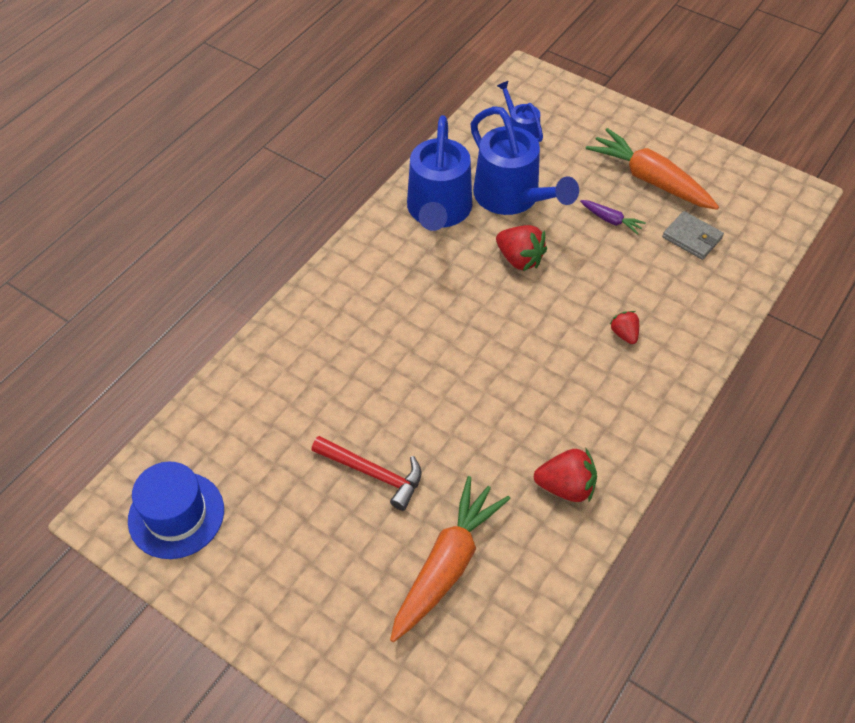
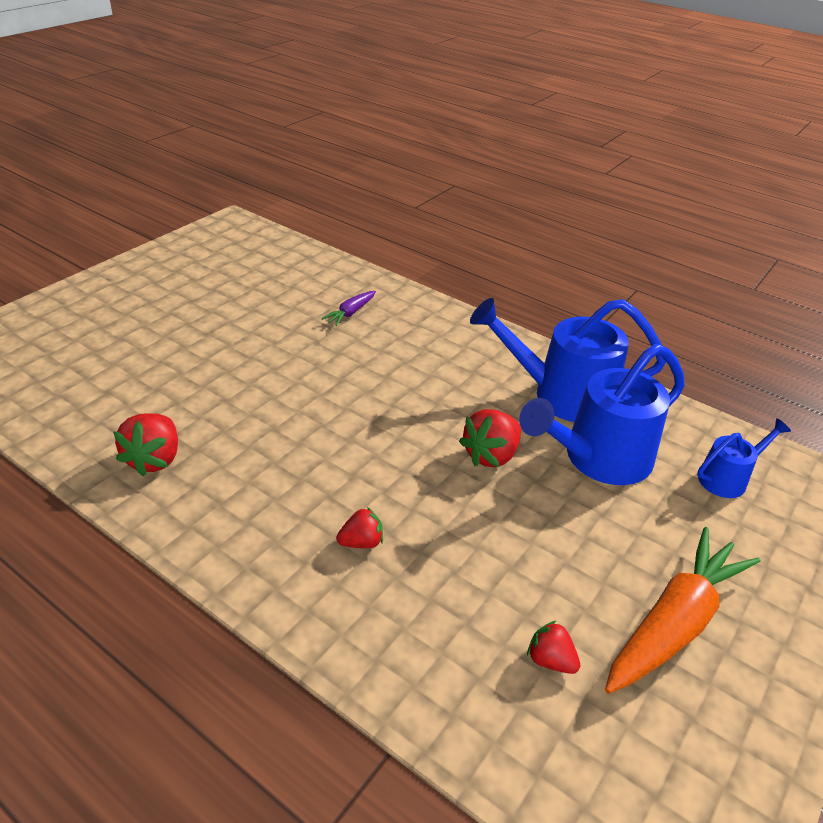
camera: 90 degrees right, 15 degrees down
(176, 515) = (220, 247): blue hat -> none
(373, 473) = (222, 335): red hammer -> none
(447, 564) = (108, 372): orange carrot -> none
(611, 220) = (573, 558): purple carrot -> purple carrot (350, 313)
(692, 238) = (550, 660): grey wallet -> red strawberry

